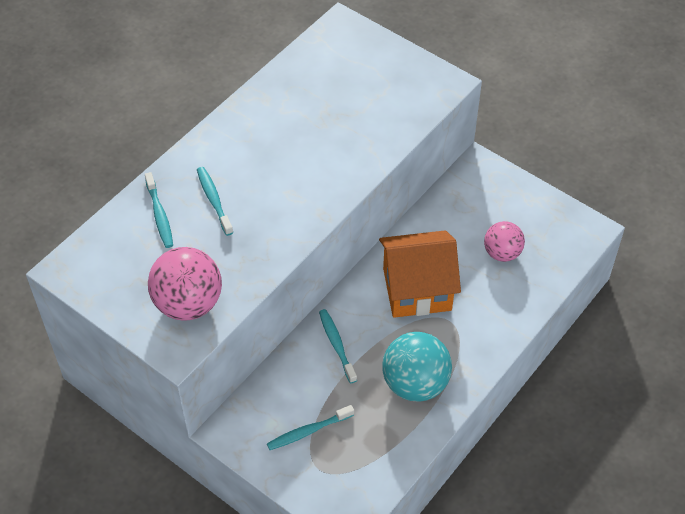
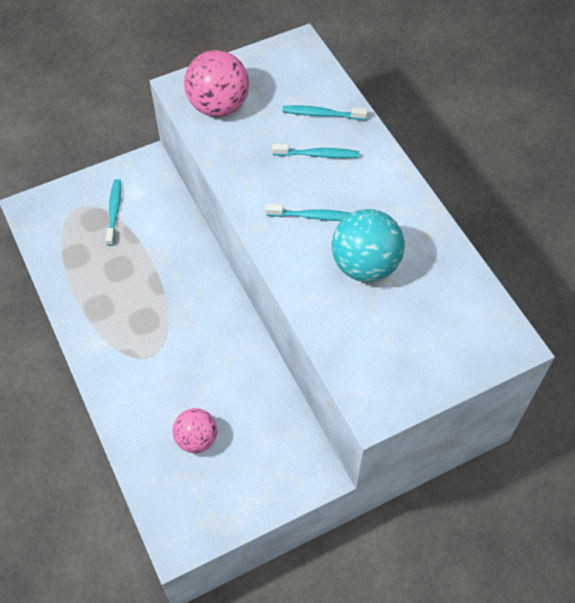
camera: 115 degrees right, 5 degrees up
(337, 345) = (179, 260): turquoise toothbrush -> turquoise toothbrush (313, 216)
(415, 384) = (107, 301): turquoise ball -> turquoise ball (365, 265)
(417, 289) = (198, 345): orange house -> none

